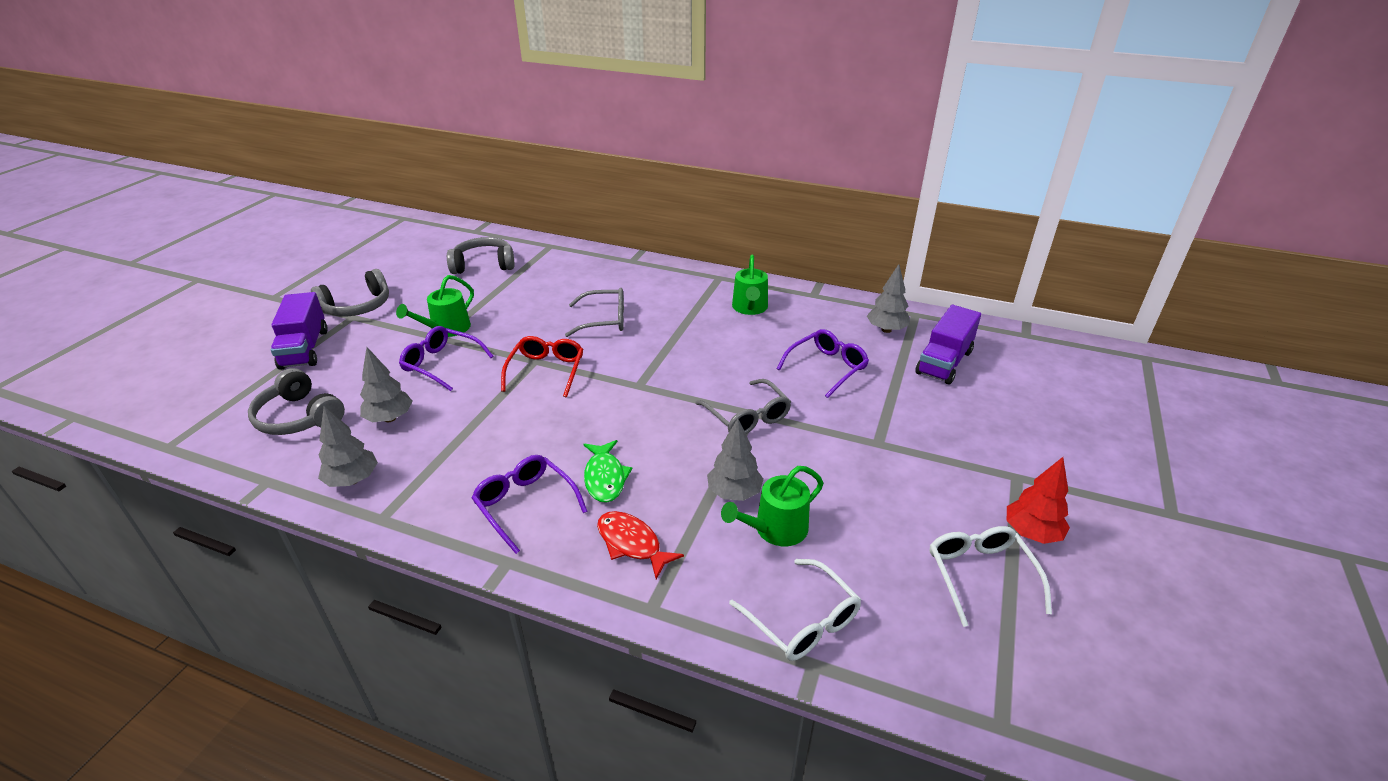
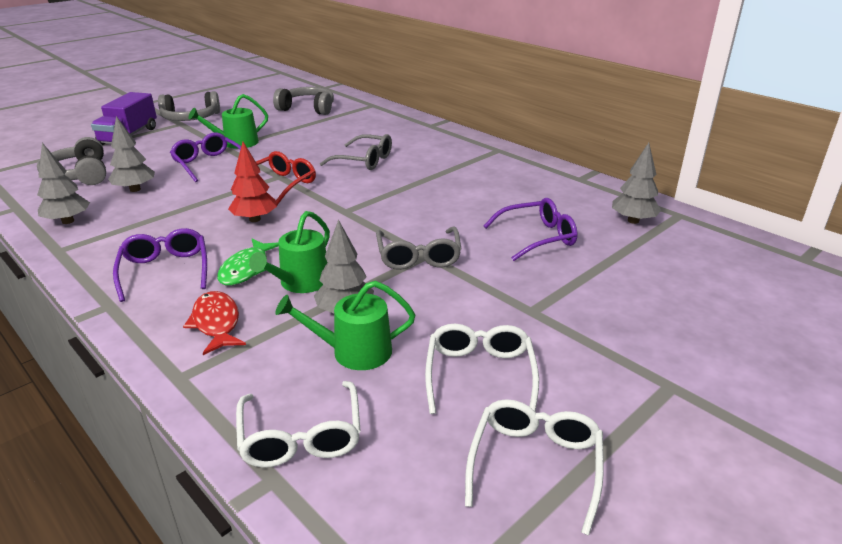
camera: 25 degrees right, 5 degrees down
(750, 308) = (505, 177): green watering can -> green watering can (301, 283)
(886, 515) = (480, 374): none -> white glasses
(944, 362) = (675, 261): purple truck -> none
(1031, 533) = (639, 445): red tree -> red tree (255, 219)

